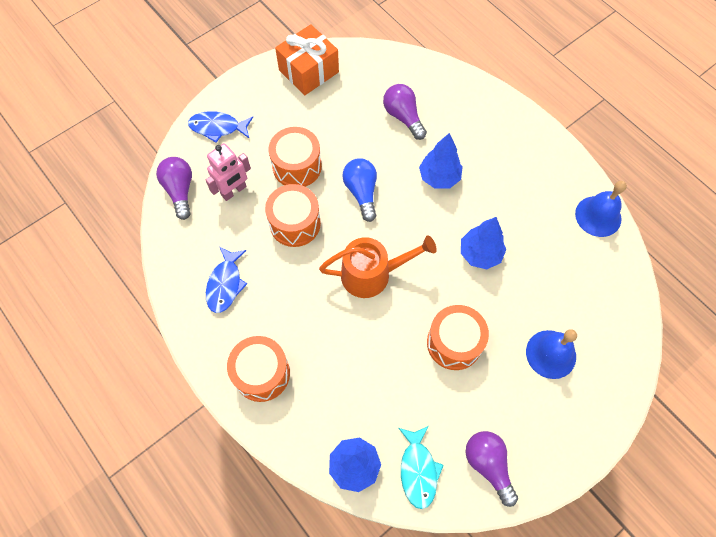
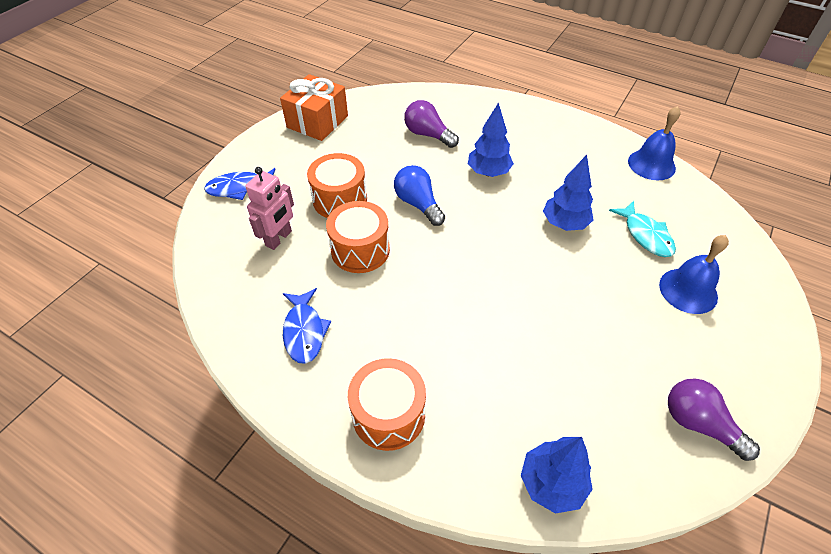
camera: 20 degrees left, 15 degrees down
(180, 190) = (215, 254): purple light bulb -> none
(372, 274) = (466, 272): orange watering can -> none
(418, 470) = (627, 459): turquoise fish -> turquoise fish (645, 235)
(454, 343) = (587, 311): orange drum -> none

